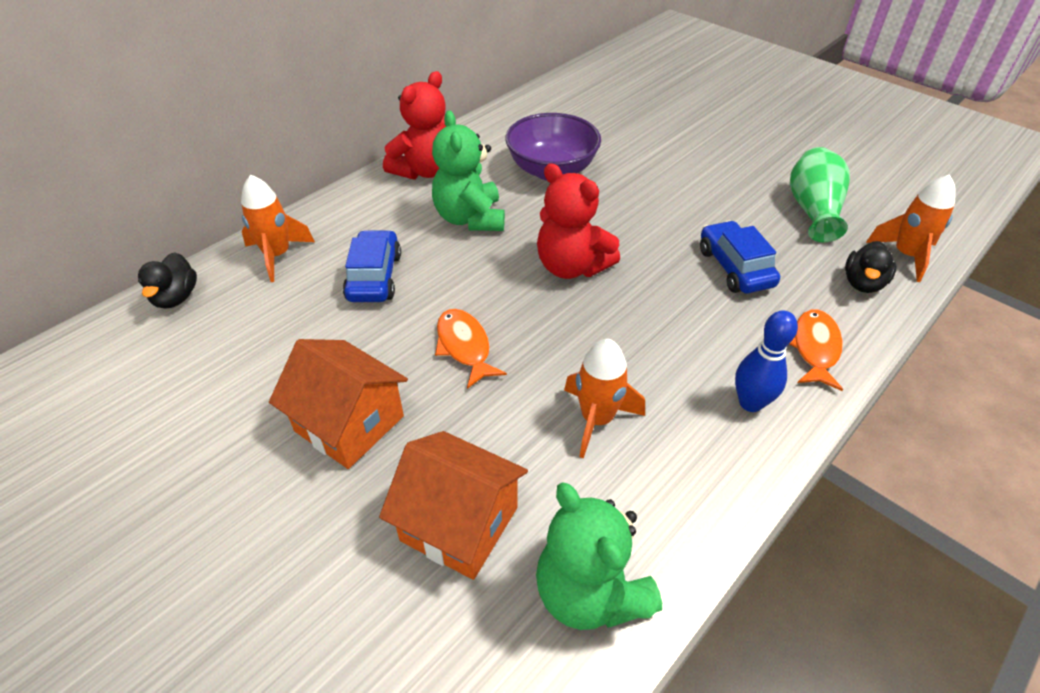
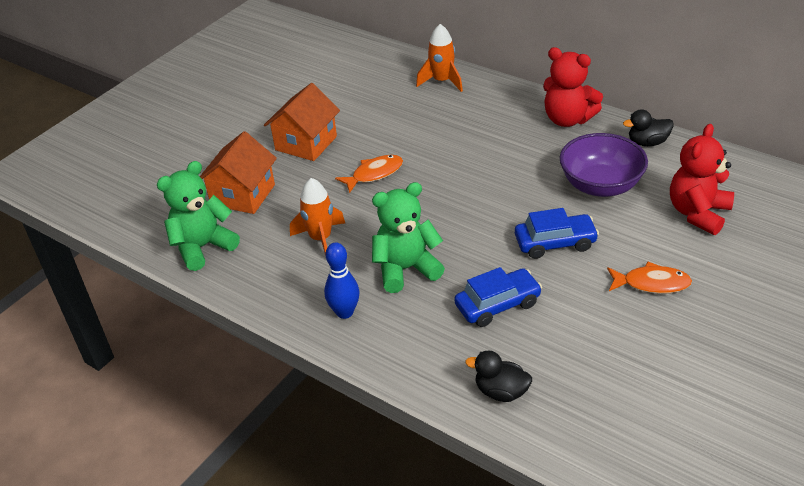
camera: 85 degrees right, 5 degrees down
(176, 297) = (393, 58): black duck -> black duck (647, 142)
(374, 277) = (432, 124): blue car -> blue car (555, 243)
(470, 218) = (513, 153): green teddy bear -> green teddy bear (406, 269)
(571, 266) = (470, 211): red teddy bear -> red teddy bear (698, 213)
(813, 210) = (609, 363): green vase -> none
(814, 348) = (408, 351): orange fish -> orange fish (652, 283)
(906, 255) = (555, 431): orange rocket -> none

